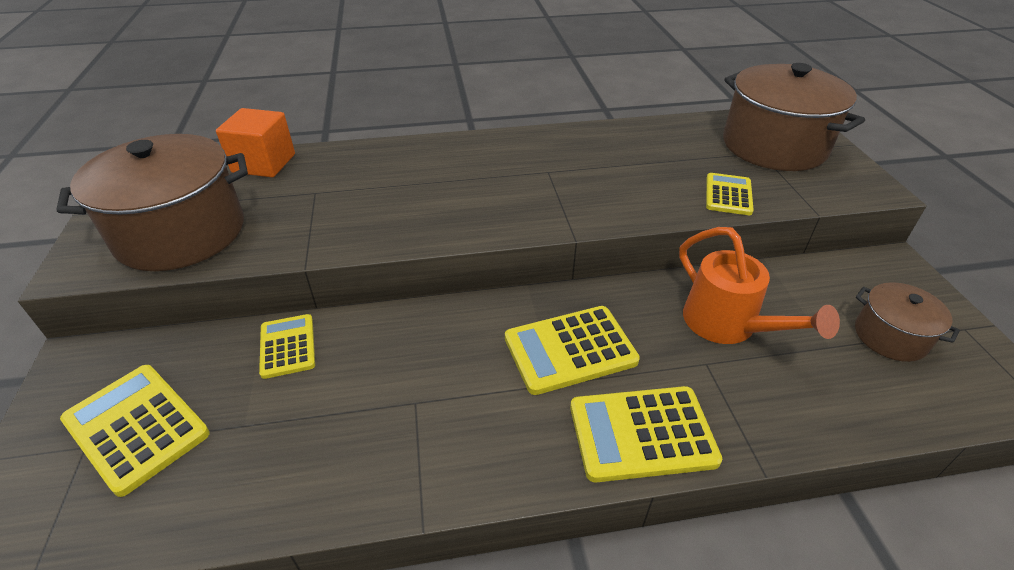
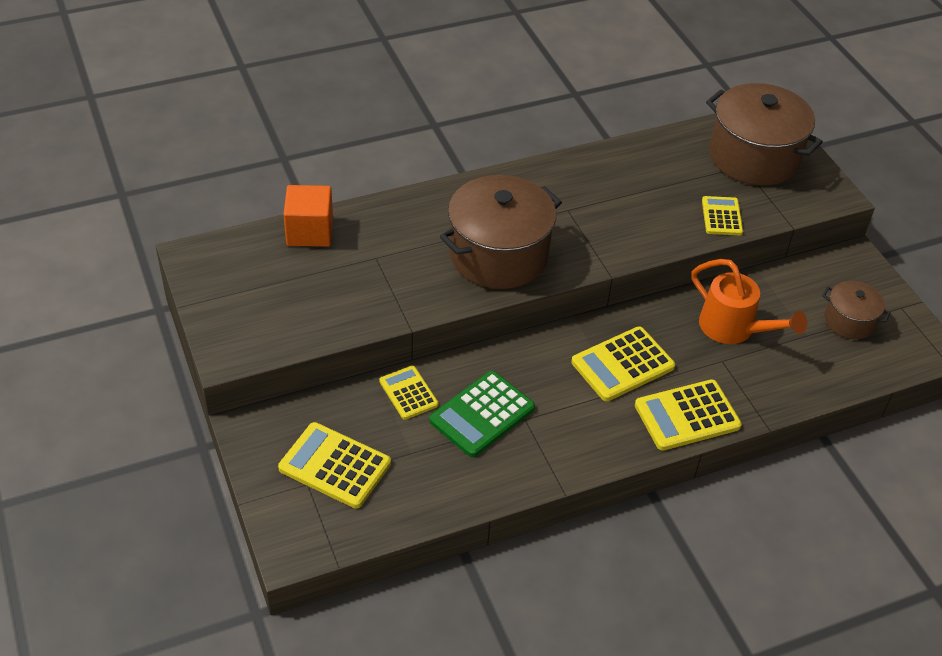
camera: 15 degrees left, 5 degrees up
(181, 233) = (288, 312): brown pot -> brown pot (498, 255)
(362, 387) = (482, 414): none -> green calculator

